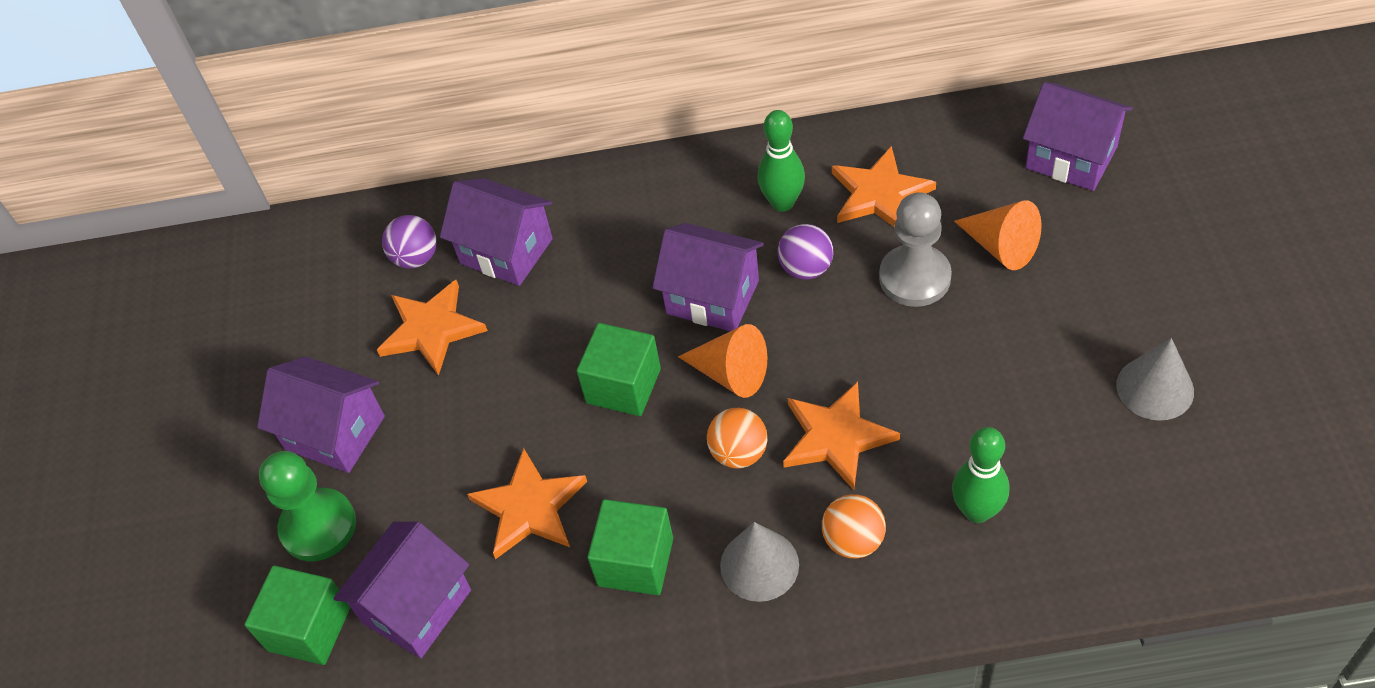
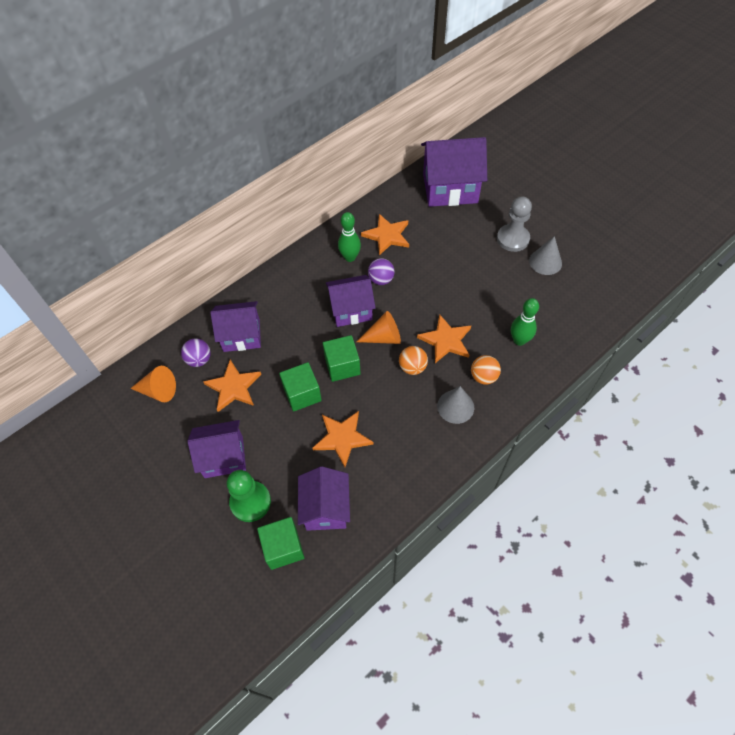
camera: 40 degrees left, 5 degrees up
(635, 562) = (405, 434): green cube -> green cube (302, 394)
(914, 278) = (427, 263): grey pawn -> grey pawn (513, 239)
(1001, 246) = (450, 235): orange cone -> orange cone (158, 391)
(1071, 157) = (450, 188): purple house -> purple house, size x1.53

